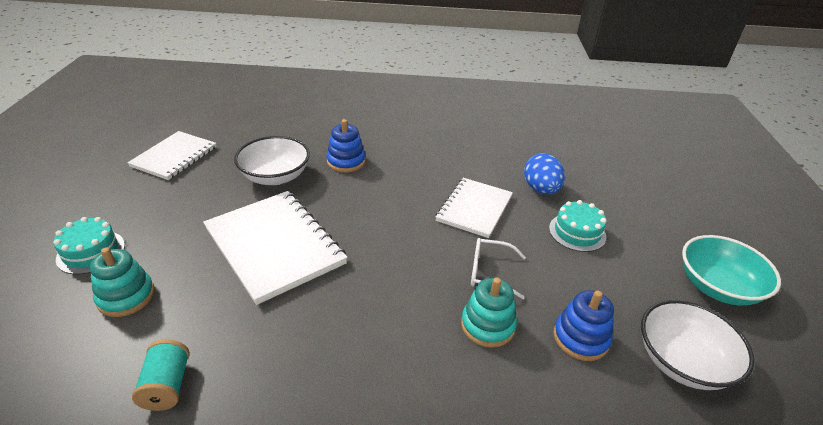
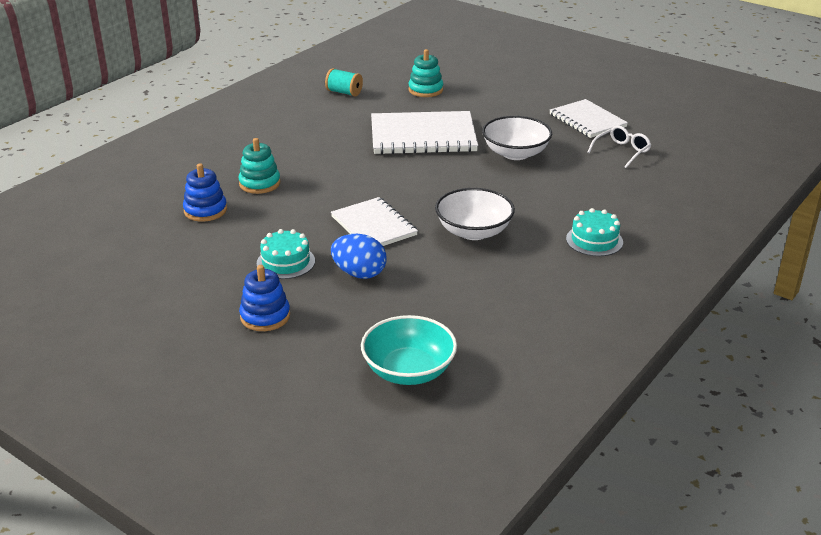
camera: 125 degrees right, 5 degrees down
(91, 252) = (482, 84): turquoise cake -> turquoise cake (594, 240)
(346, 161) = (510, 189): blue stacking toy -> blue stacking toy (265, 316)
(489, 272) = (299, 202): white glasses -> white glasses (622, 151)
(682, 362) = (138, 237): white bowl -> white bowl (473, 231)
(717, 287) = (150, 295): turquoise bowl -> turquoise bowl (408, 371)

